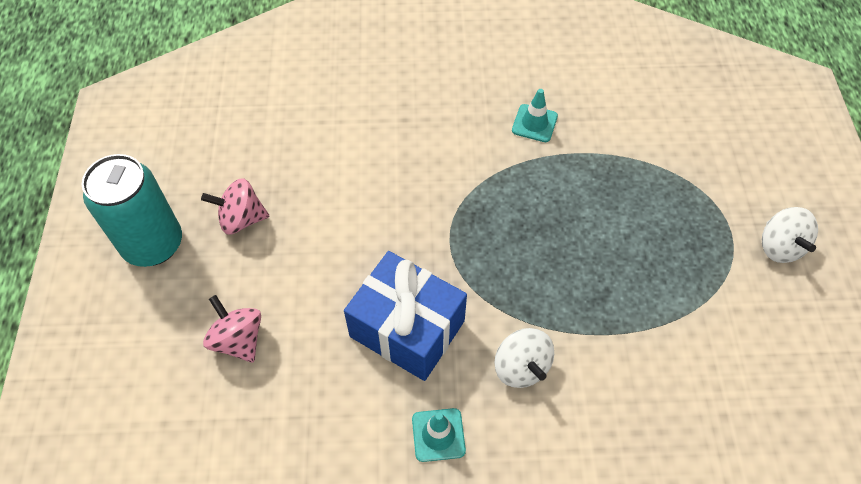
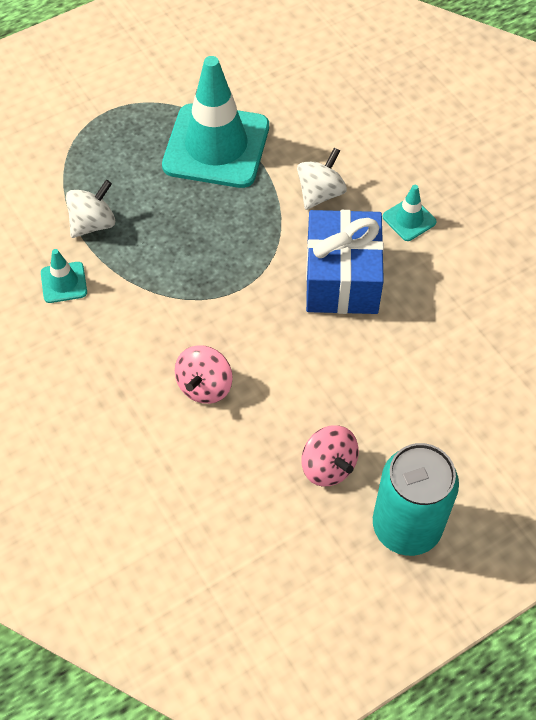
camera: 120 degrees left, 0 degrees up
(238, 340) = (439, 391): pink spinning top -> pink spinning top (205, 386)
(635, 303) = (216, 146): none -> turquoise traffic cone
(779, 247) = (104, 79): white spinning top -> white spinning top (93, 224)

